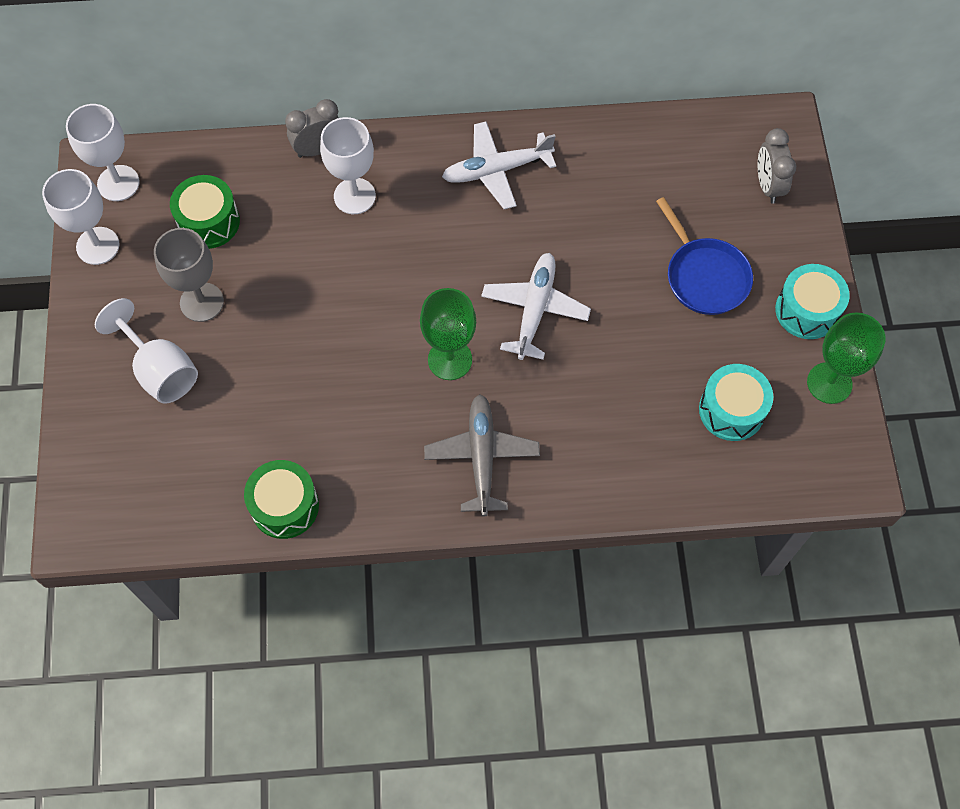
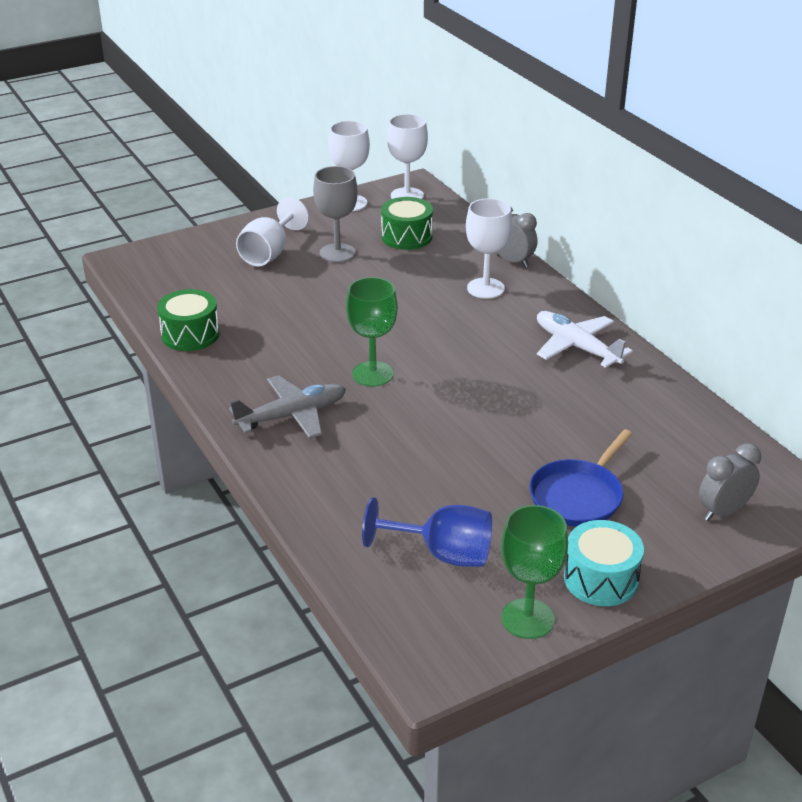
camera: 65 degrees right, 30 degrees down
(534, 310) = (456, 404): white plane -> none
(731, 410) = (443, 554): turquoise drum -> blue goblet

